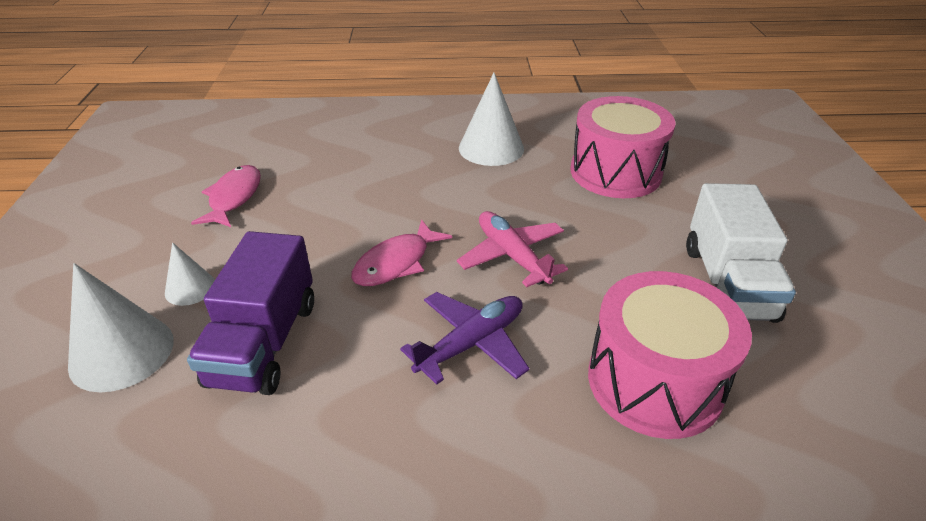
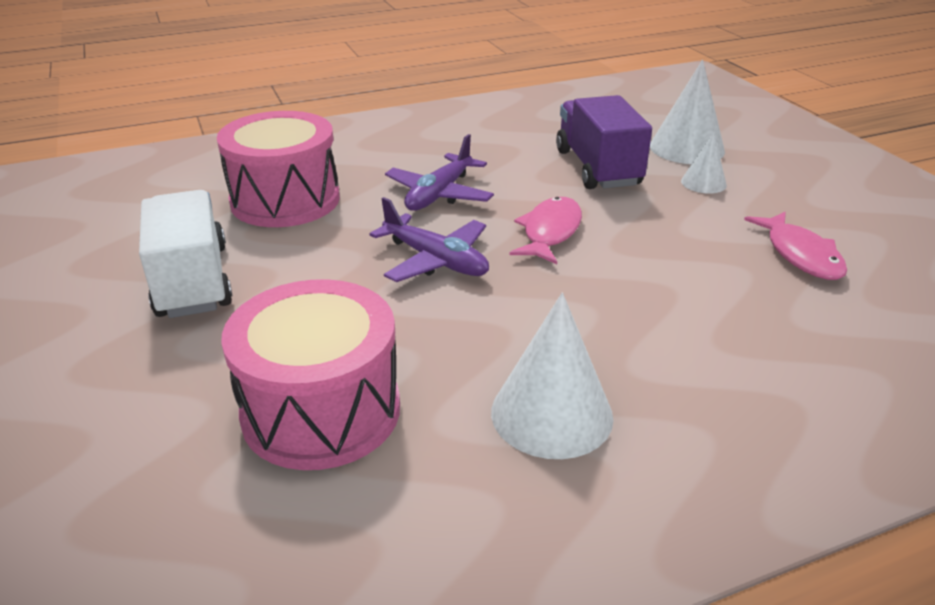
camera: 160 degrees right, 5 degrees down
(512, 256) = (436, 260): pink plane -> purple plane

